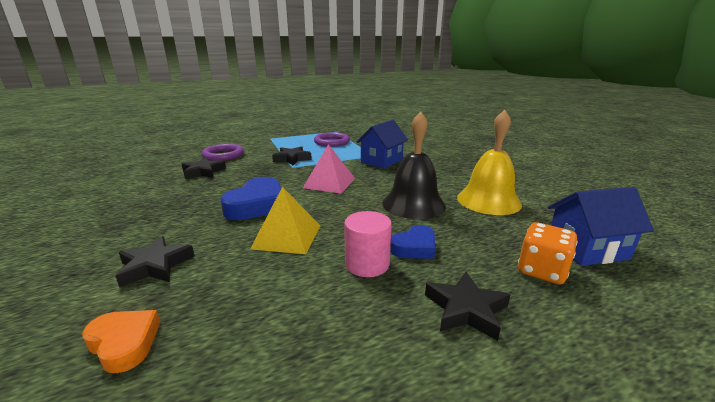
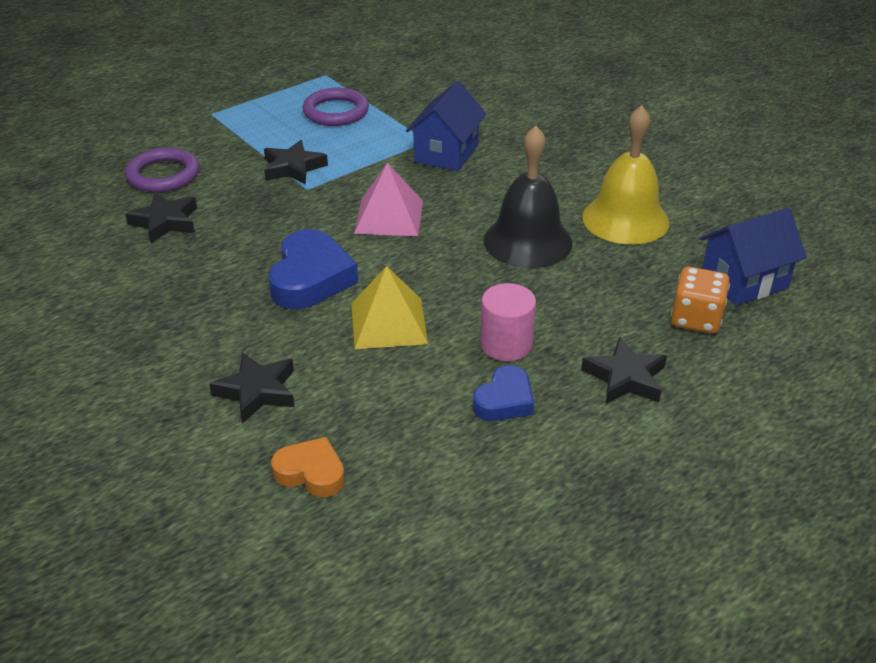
camera: 15 degrees left, 15 degrees up
(414, 247) = (552, 312): blue heart -> blue heart (504, 400)

